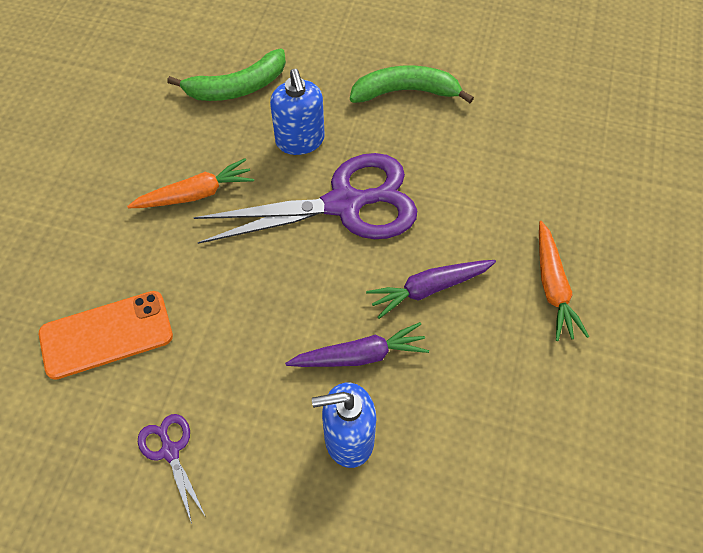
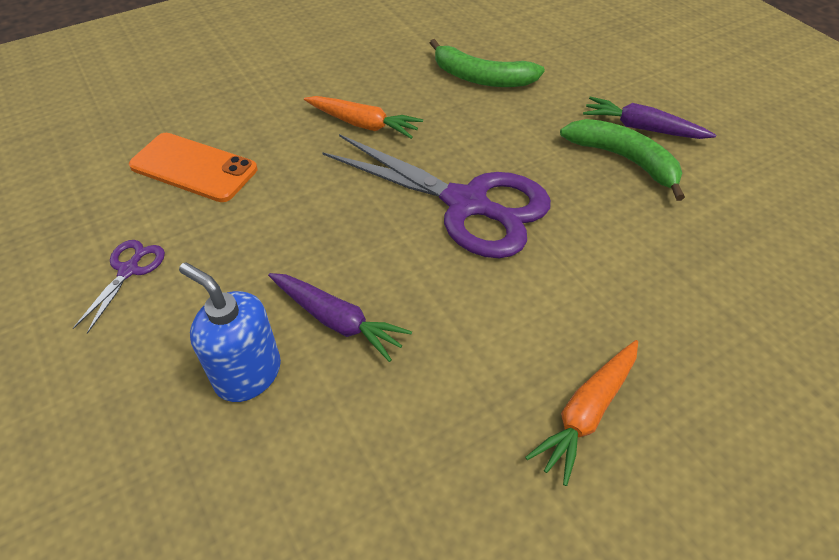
camera: 45 degrees right, 10 degrees down
(300, 141) = (486, 139): blue soap dispenser -> none
(429, 289) = (460, 318): purple carrot -> purple carrot (642, 128)

